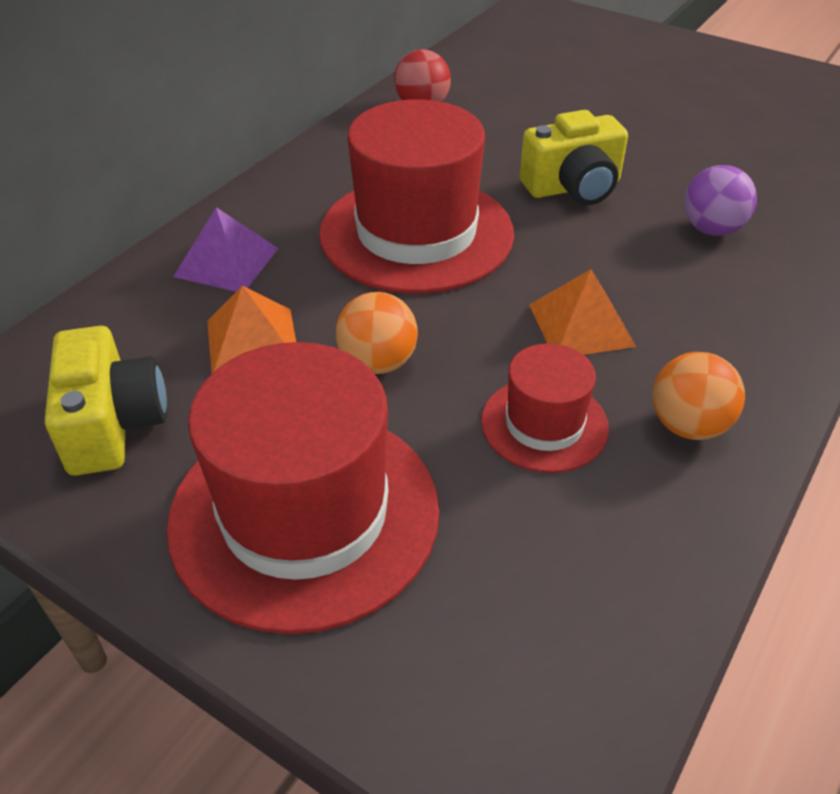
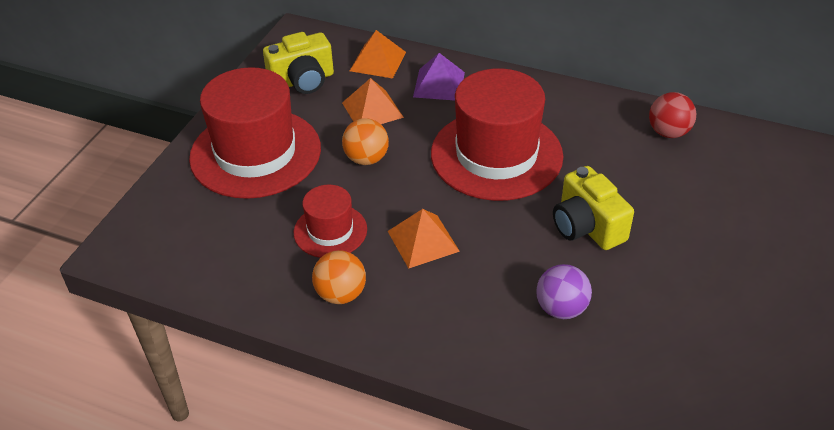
camera: 80 degrees right, 0 degrees up
(120, 320) = (378, 61): none -> orange pyramid

